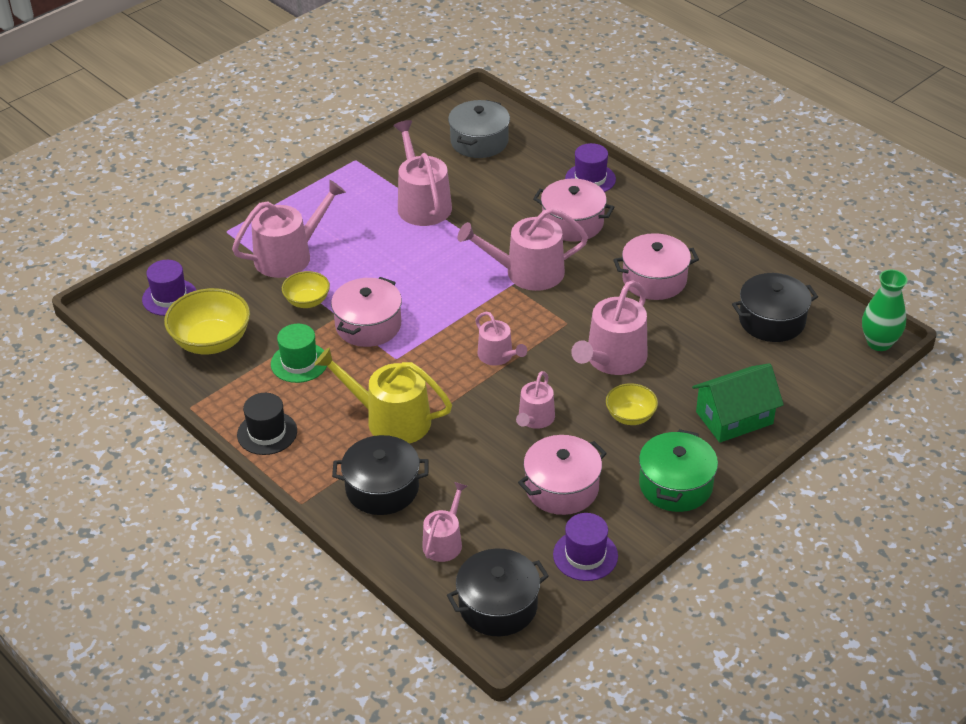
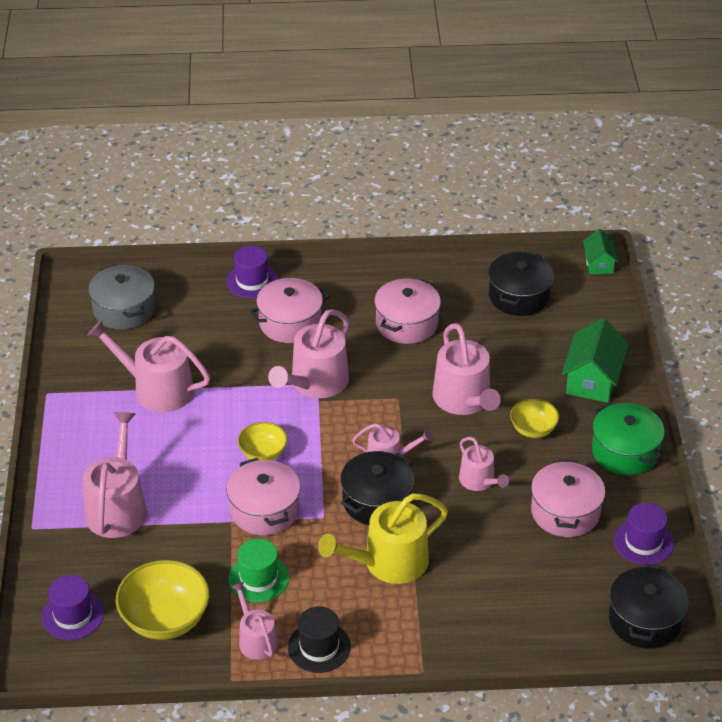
camera: 50 degrees left, 0 degrees up
(307, 301) = (189, 529): yellow bowl -> yellow bowl (263, 453)
(382, 488) = (458, 613): black pot -> black pot (377, 501)
(444, 541) = (552, 611): pink watering can -> pink watering can (256, 639)
(879, 343) = (599, 263): green vase -> green house

